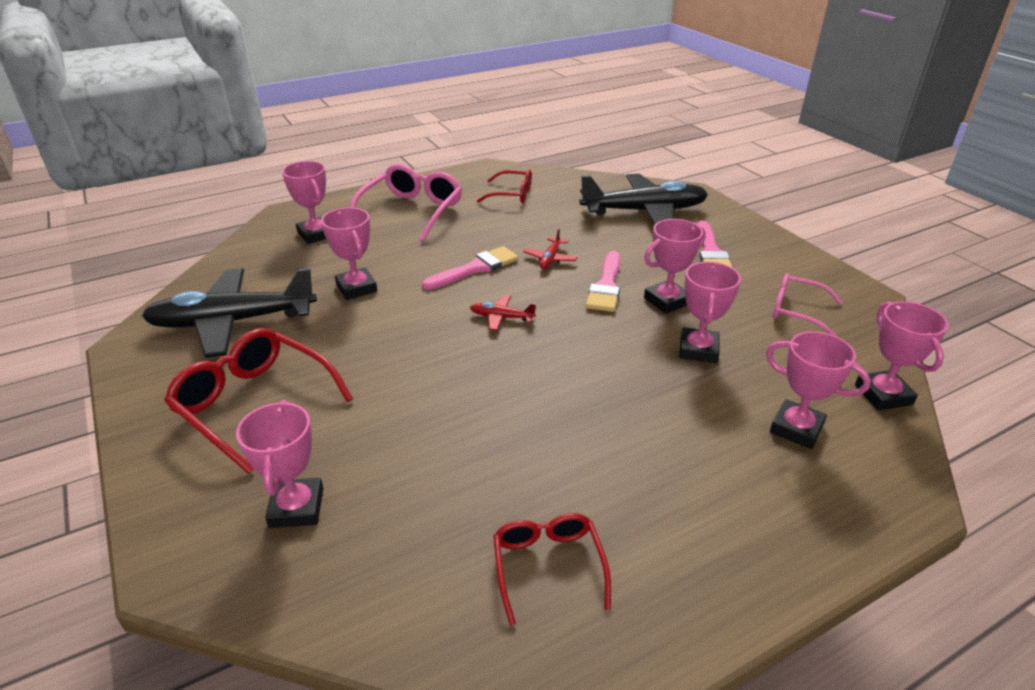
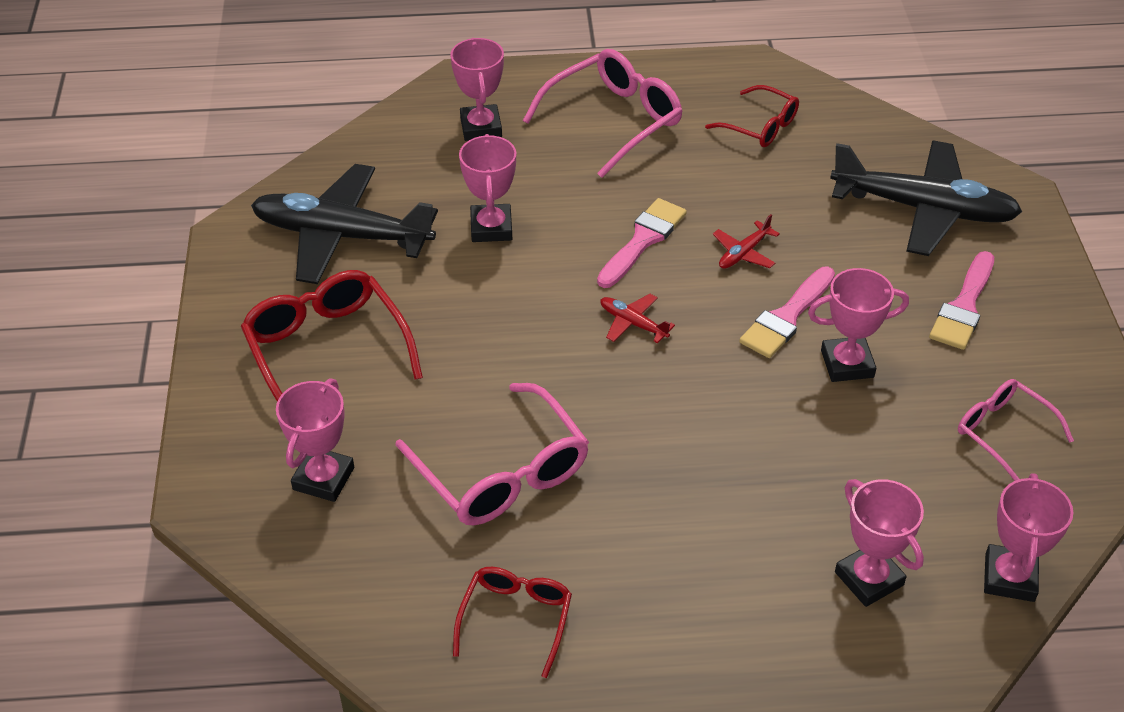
camera: 25 degrees right, 10 degrees up
(461, 448) = (502, 472): none -> pink glasses
(475, 268) = (643, 240): pink brush -> pink brush turned 45 degrees counterclockwise
(698, 350) = (834, 444): pink trophy -> none

